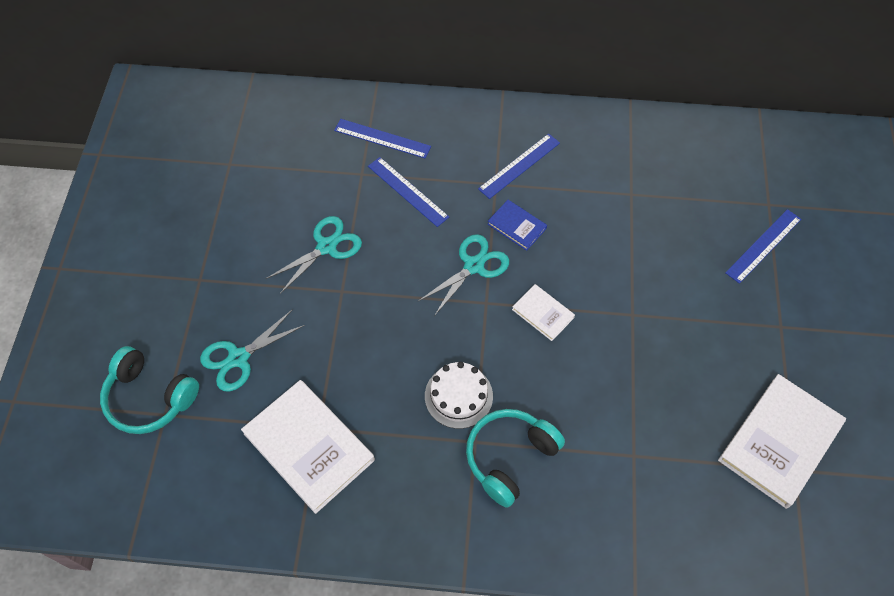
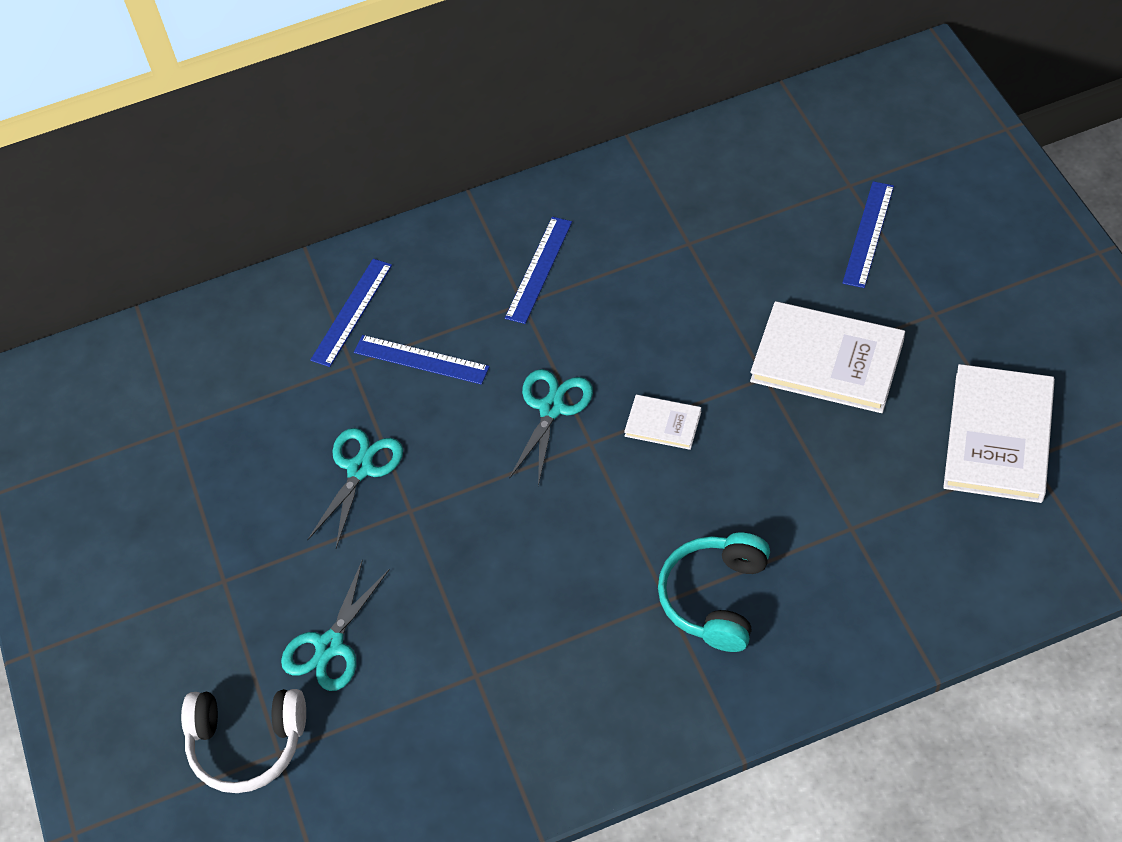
camera: 20 degrees left, 5 degrees down
(149, 398) = (247, 744): turquoise headphones -> white headphones
(309, 447) = (477, 701): white book -> white book (827, 361)
(382, 138) = (352, 312): blue ruler -> blue ruler turned 60 degrees counterclockwise
(458, 396) = (619, 560): white cake -> none
(517, 226) = (576, 340): blue book -> none

